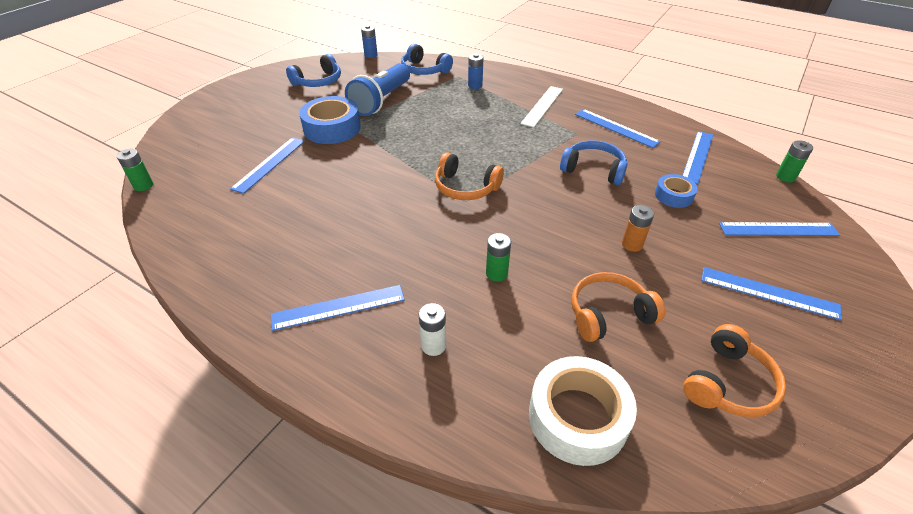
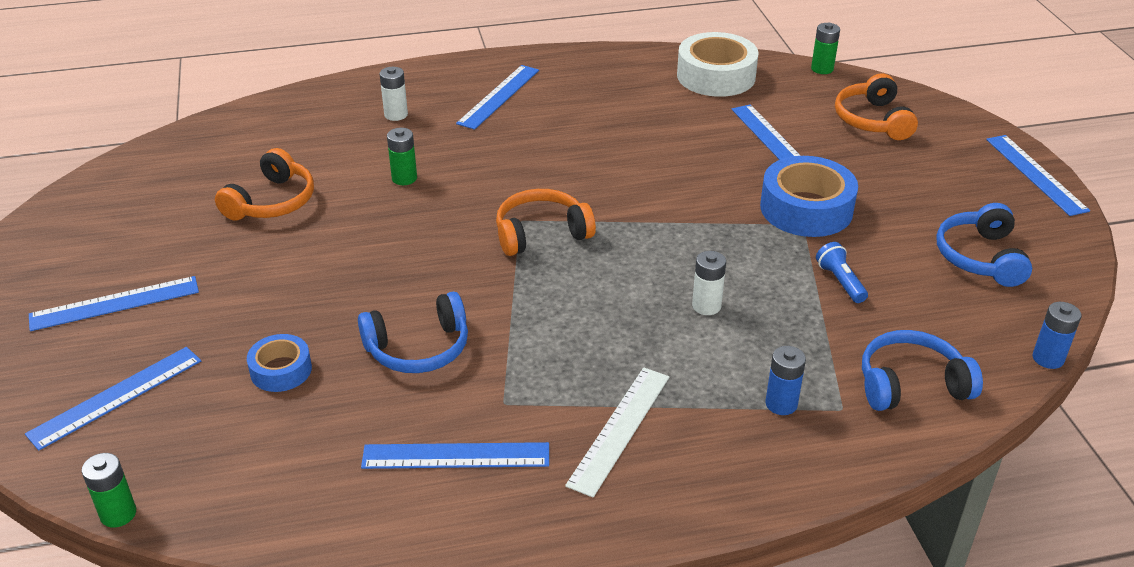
camera: 135 degrees right, 5 degrees down
(381, 101) = (840, 282): blue flashlight -> blue flashlight, size x0.44
(446, 120) = (706, 306): none -> white battery
(542, 106) = (619, 429): white ruler -> white ruler turned 45 degrees clockwise
(577, 417) = (249, 134): white tape -> white tape (716, 76)
(632, 244) = (293, 275): orange battery -> none
(697, 156) = (282, 473): blue ruler -> blue ruler (1036, 174)
(728, 383) = (138, 207): orange headphones -> orange headphones (872, 120)

